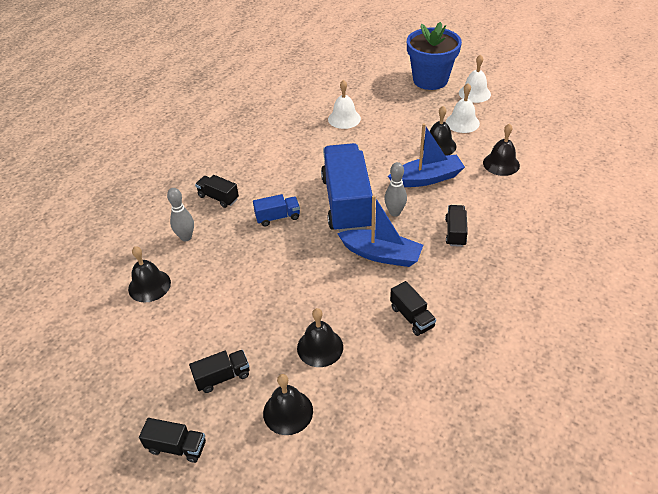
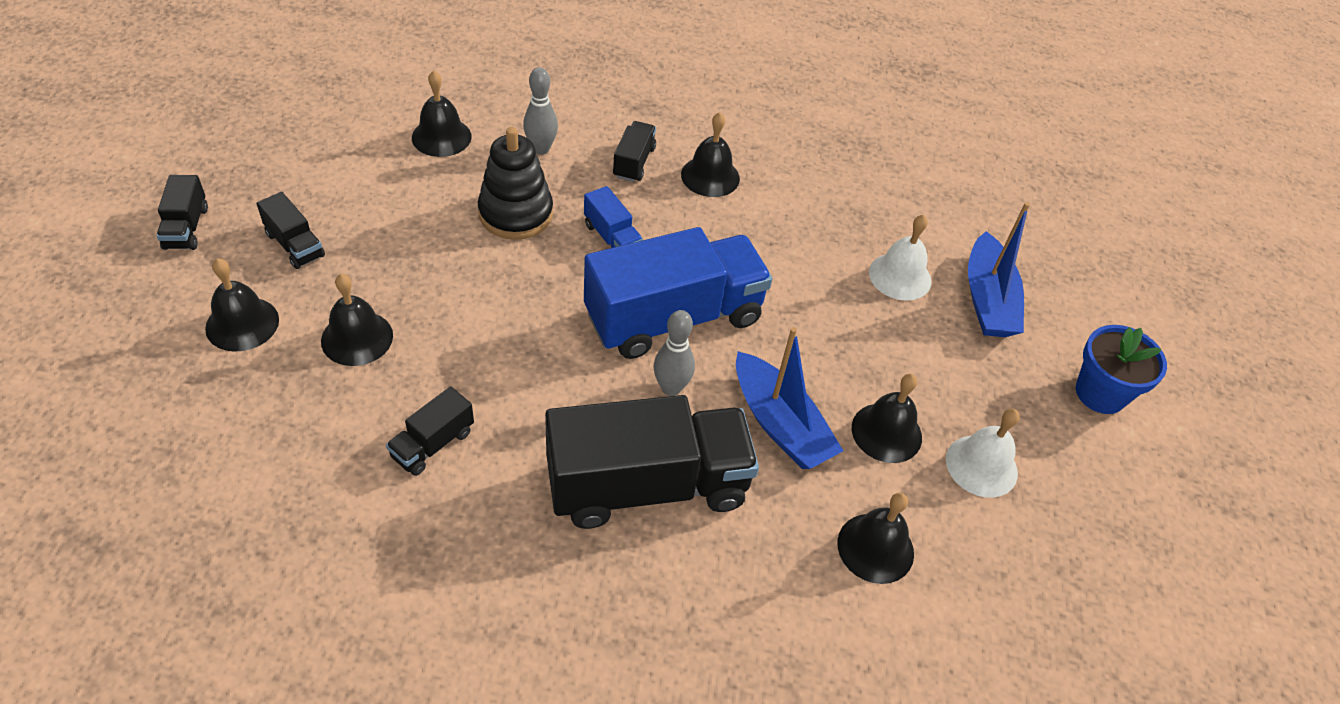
camera: 65 degrees right, 5 degrees up
(240, 257) = (516, 213): none -> black stacking toy
(244, 169) = (710, 176): none -> black bell
(381, 254) = (563, 383): blue boat -> blue boat (988, 300)
(430, 80) = (1100, 393): blue flower pot -> blue flower pot, size x0.66
(455, 232) = (647, 485): black truck -> black truck, size x2.28
(474, 93) = (1098, 479): white bell -> none

